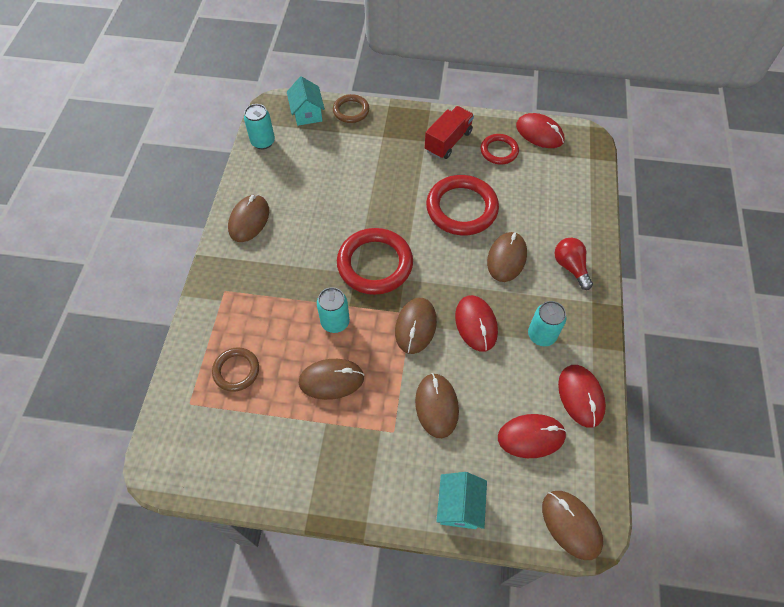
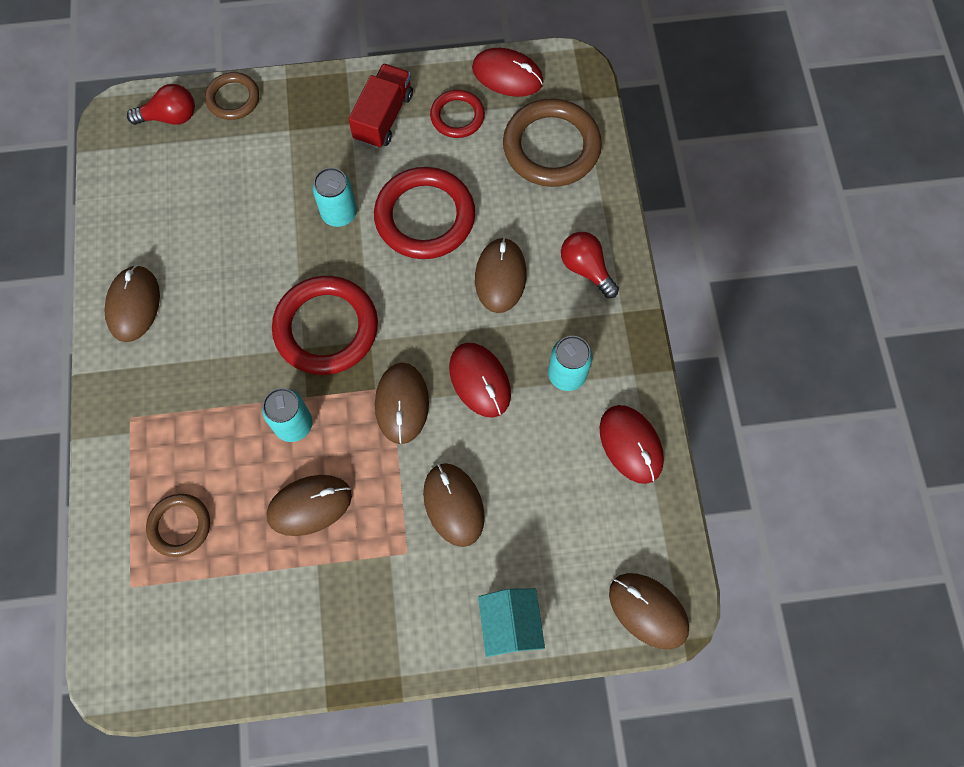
camera: 15 degrees left, 10 degrees up
(263, 142) = (118, 178): turquoise can -> turquoise can (339, 213)
(307, 113) = (170, 117): turquoise house -> red light bulb
(531, 437) = (579, 513): red mouse -> none
(561, 183) = (551, 147): none -> brown ring

